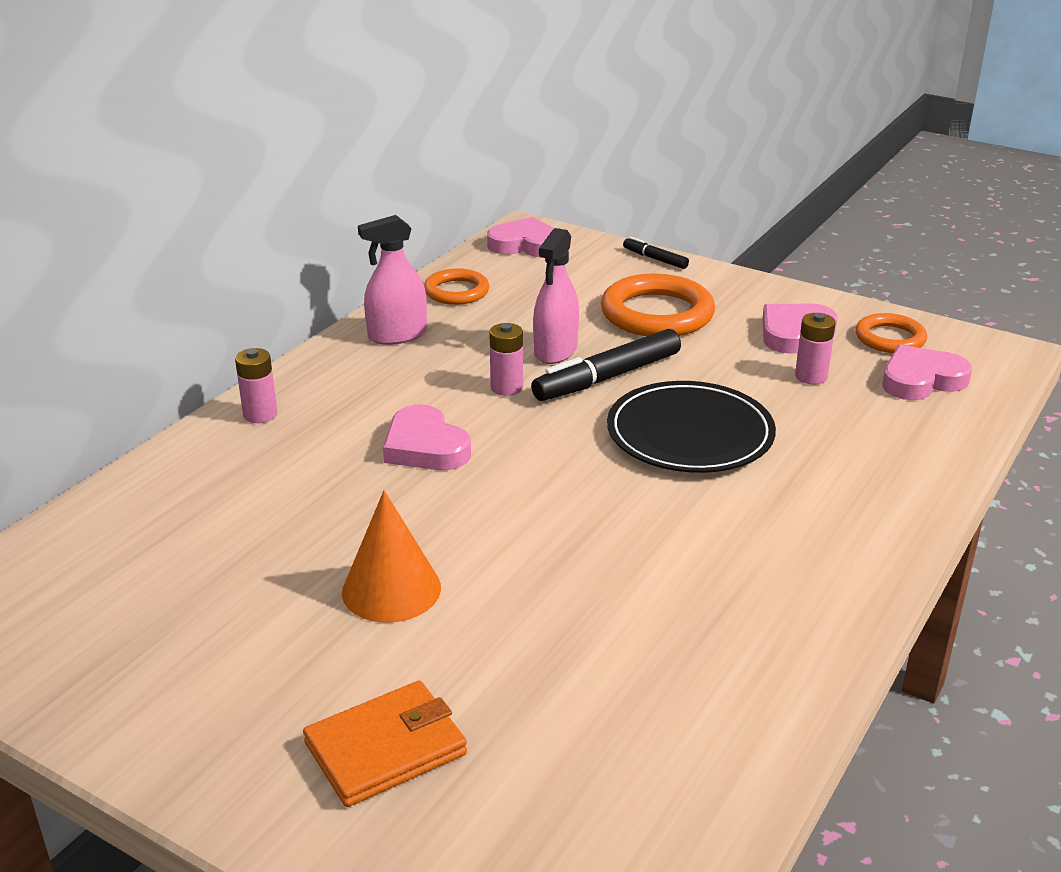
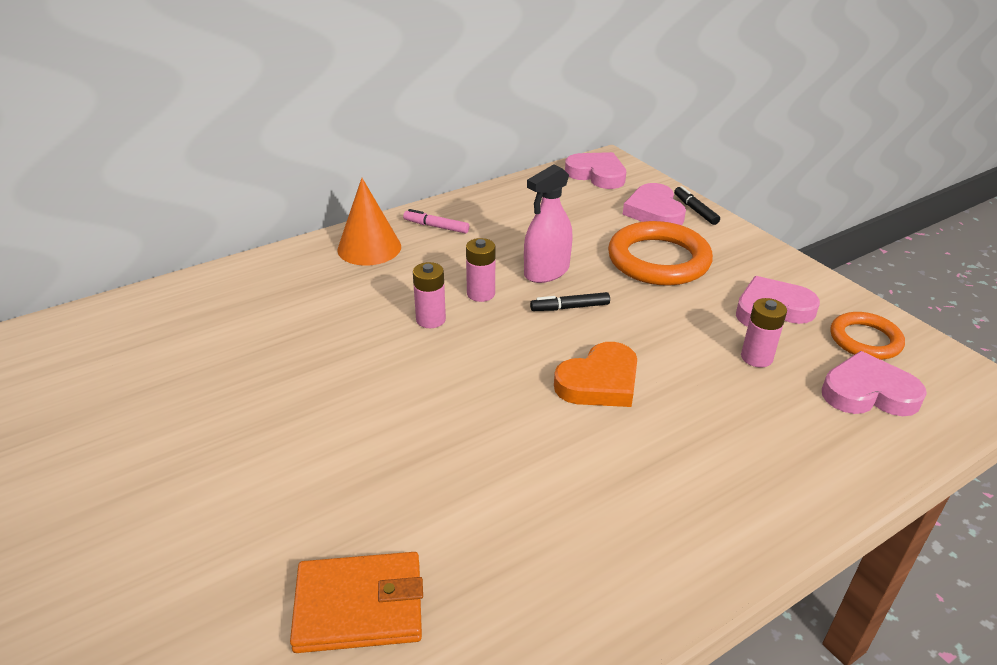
camera: 25 degrees right, 5 degrees up
(260, 414) = (284, 266): pink battery -> pink battery (430, 319)
(386, 748) = (103, 604): orange wallet -> orange wallet (359, 606)
(391, 589) = (240, 449): orange cone -> orange cone (369, 248)
(397, 335) = (436, 227): pink spray bottle -> pink marker
(425, 447) = (375, 328): pink heart -> pink heart (654, 211)
(456, 291) = (510, 201): orange ring -> none
(607, 378) = (570, 307): black marker -> black marker, size x0.51
(690, 434) = (599, 382): black plate -> orange heart

